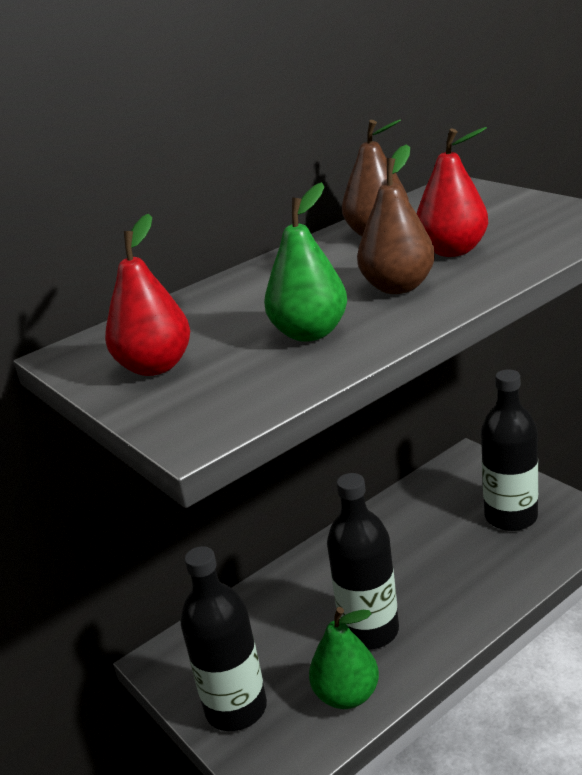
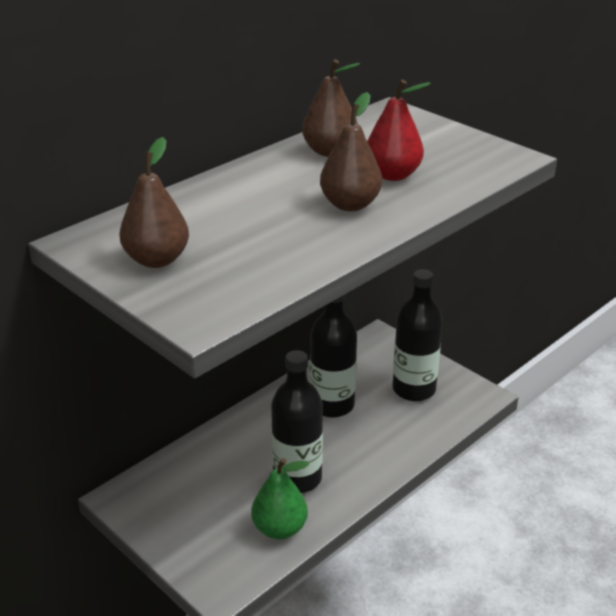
camera: 10 degrees left, 5 degrees up
(155, 366) = (157, 259): red pear -> brown pear
(236, 708) = (188, 537): black bottle -> black bottle (332, 405)
(310, 333) = (282, 240): green pear -> none

